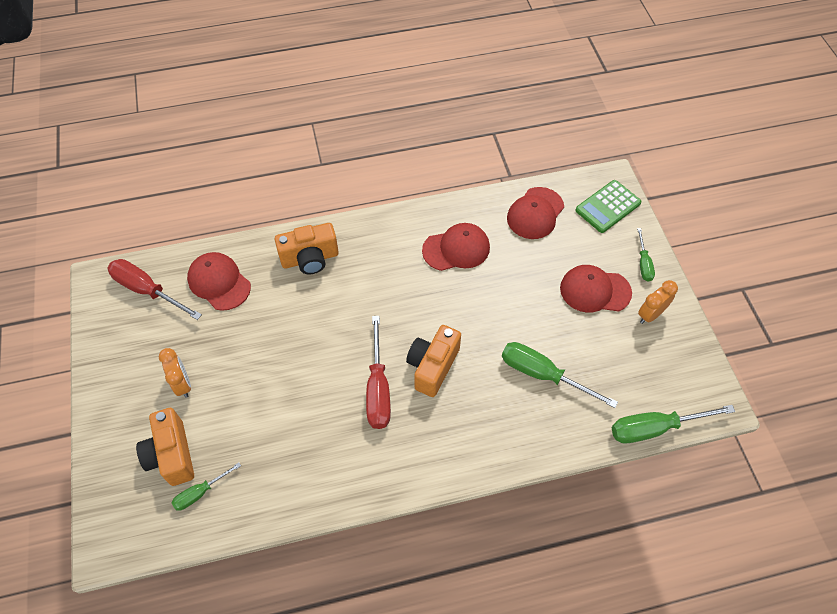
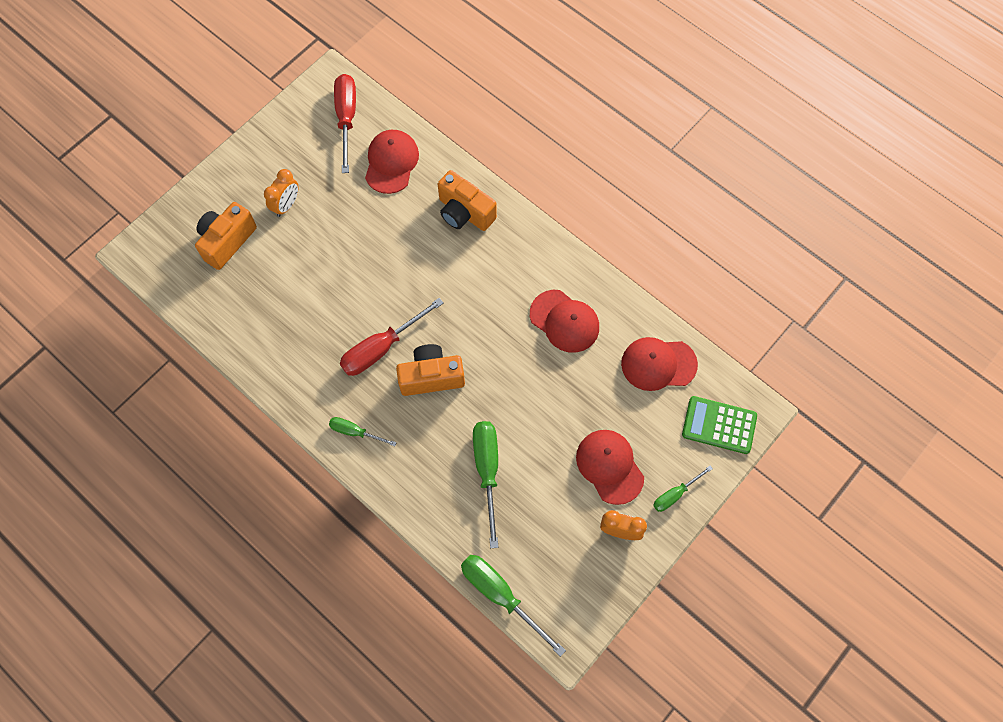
camera: 55 degrees right, 10 degrees up
(200, 492) = (212, 283): green screwdriver -> green screwdriver (355, 432)

